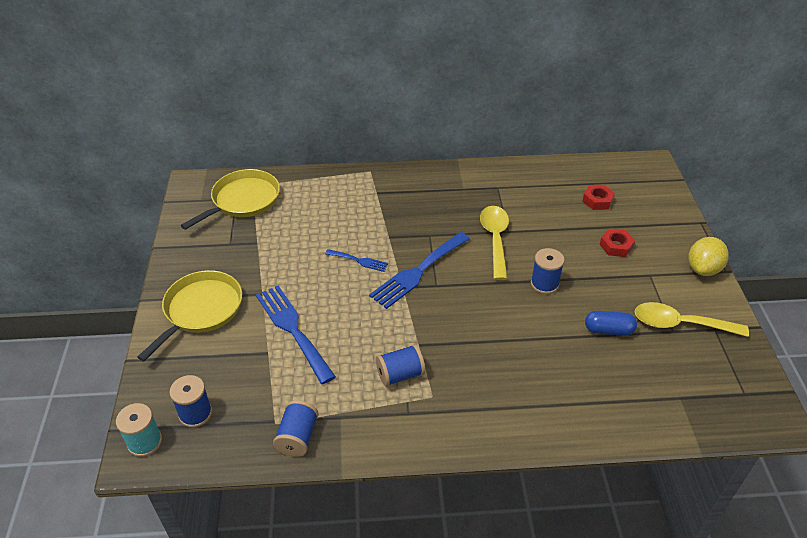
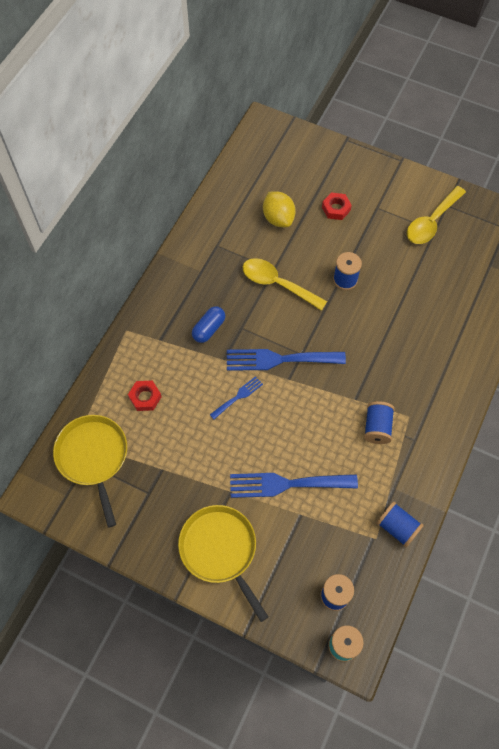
camera: 60 degrees left, 20 degrees up
(418, 272) = (279, 359): blue fork -> blue fork turned 105 degrees clockwise
(597, 200) = (280, 187): red nut -> red nut (145, 397)
(608, 330) = (412, 268): blue capsule -> blue capsule (209, 329)
(703, 269) = (391, 172): yellow lemon -> yellow lemon (278, 218)

